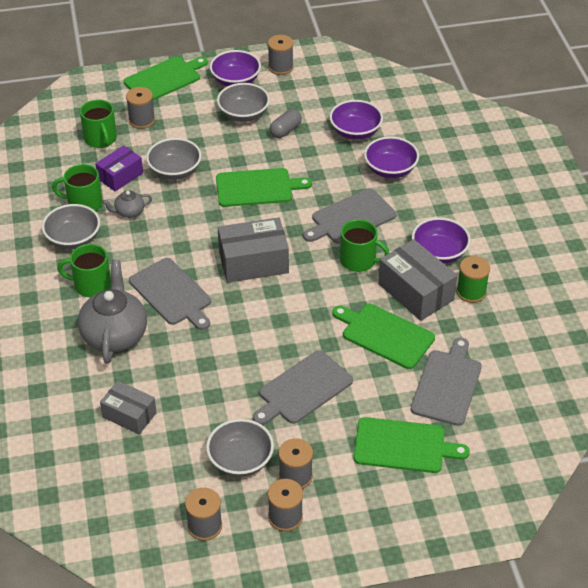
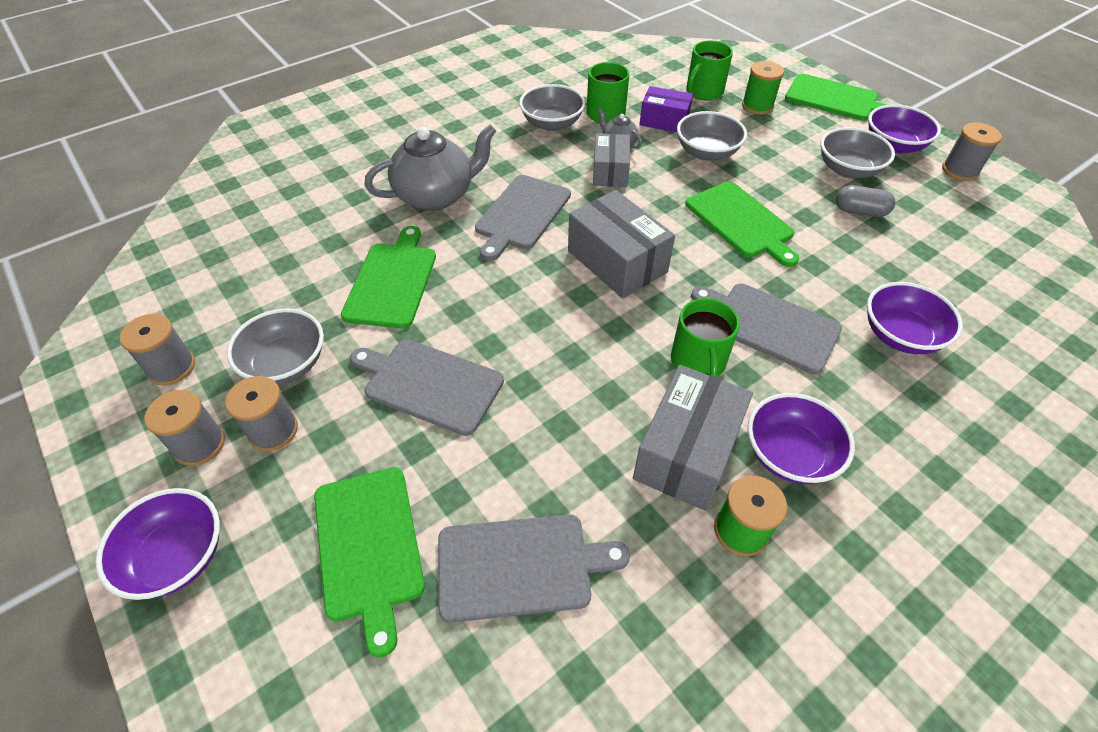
camera: 65 degrees right, 5 degrees up
(91, 285) = (497, 156): green mug -> none
(129, 415) = (325, 246): grey box -> grey box (610, 171)
(142, 120) = (757, 106): grey spool -> green spool
(355, 132) = (930, 274): purple bowl -> purple bowl (177, 556)
(385, 335) = (578, 443): green cutting board -> green cutting board (392, 281)

